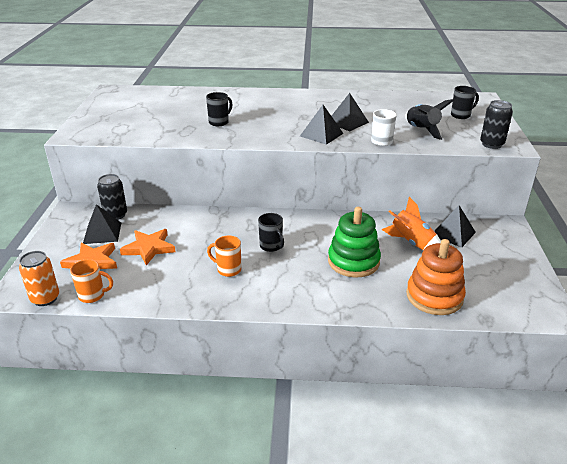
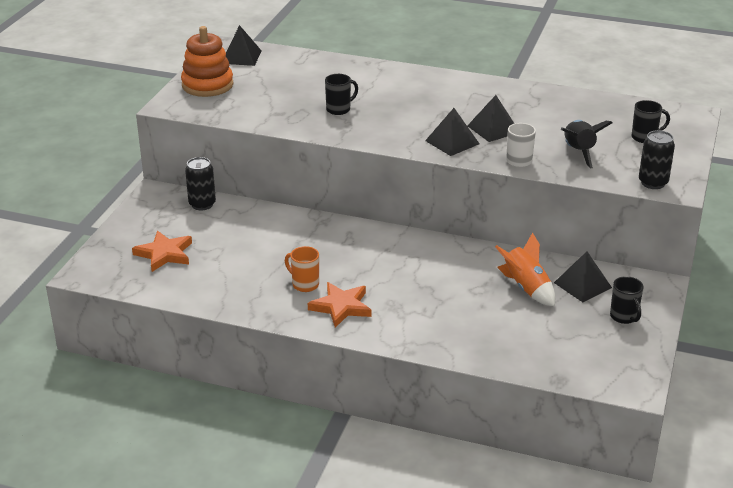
camera: 15 degrees right, 0 degrees up
(45, 298) = (111, 283): orange can -> none
(92, 295) = (157, 288): orange mug -> none
(102, 233) = (183, 223): black pyramid -> black pyramid (241, 57)
(149, 248) = (228, 248): orange star -> orange star (341, 307)
(271, 246) = (362, 266): black mug -> black mug (624, 317)
(353, 261) = (446, 298): green stacking toy -> none
(434, 296) = (516, 348): orange stacking toy -> orange stacking toy (207, 85)

